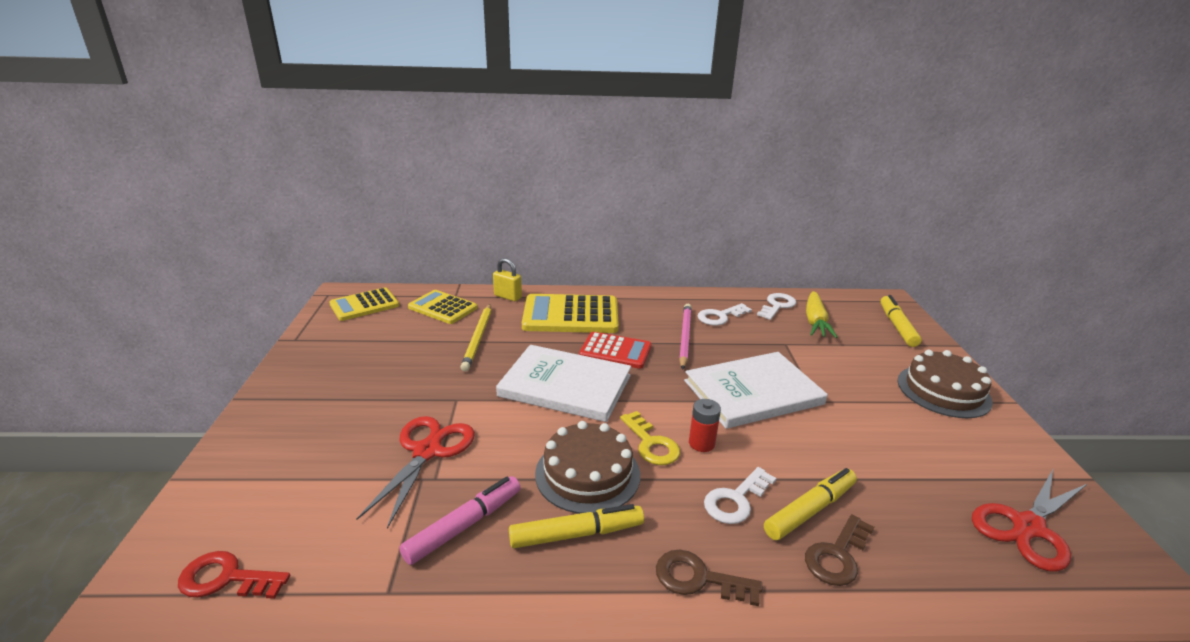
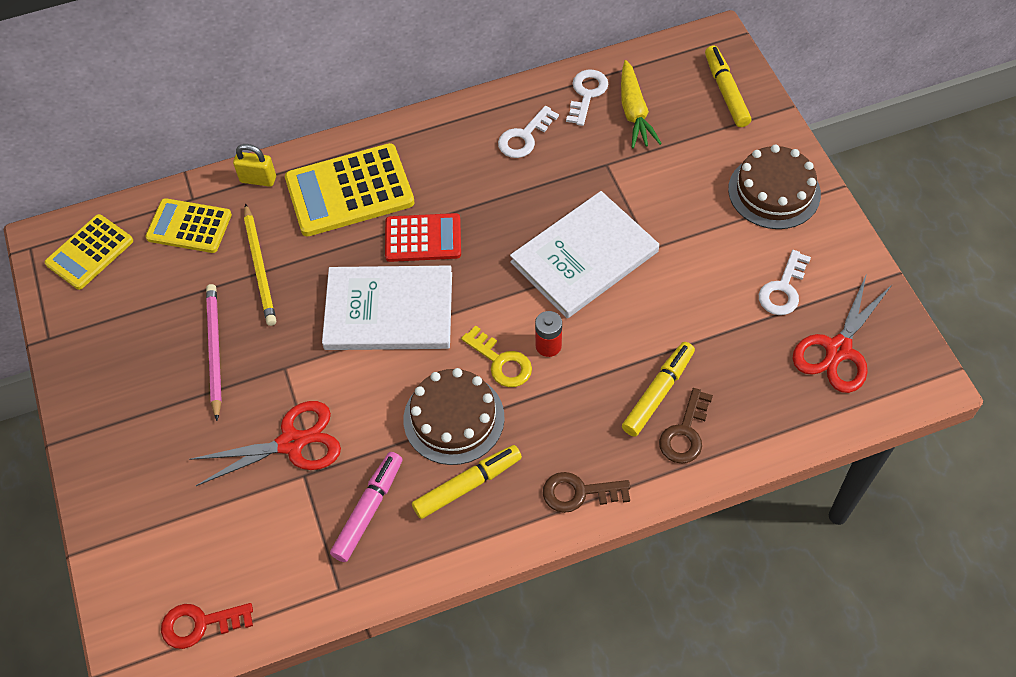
camera: 15 degrees left, 30 degrees up
(427, 451) = (292, 443): red scissors -> red scissors turned 75 degrees clockwise
(684, 337) = (492, 188): pink pencil -> pink pencil (214, 350)
(736, 500) = (593, 403): white key -> white key (783, 289)

